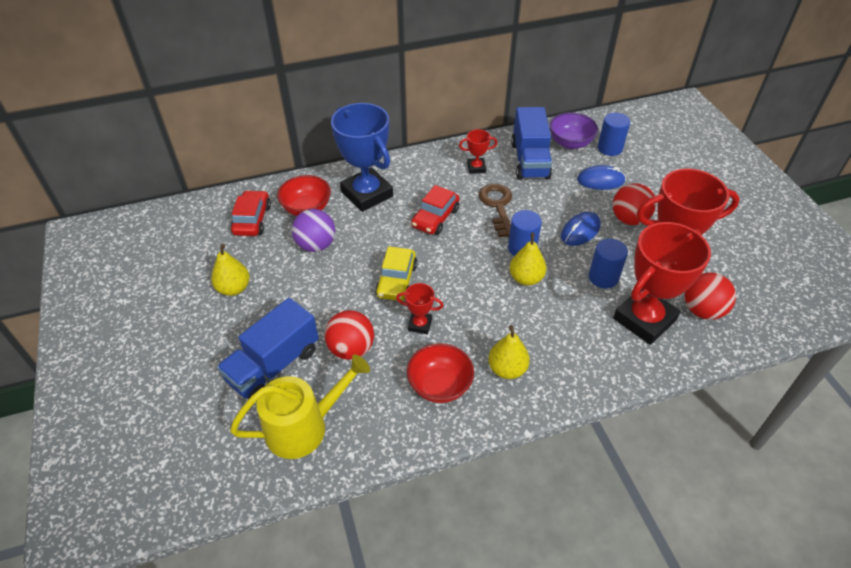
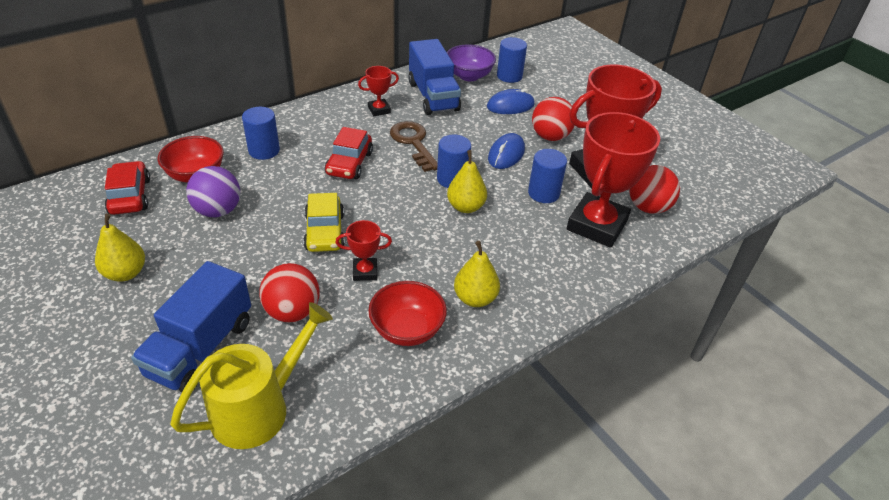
camera: 20 degrees left, 5 degrees down
(367, 194) = (264, 150): blue trophy -> blue cylinder

